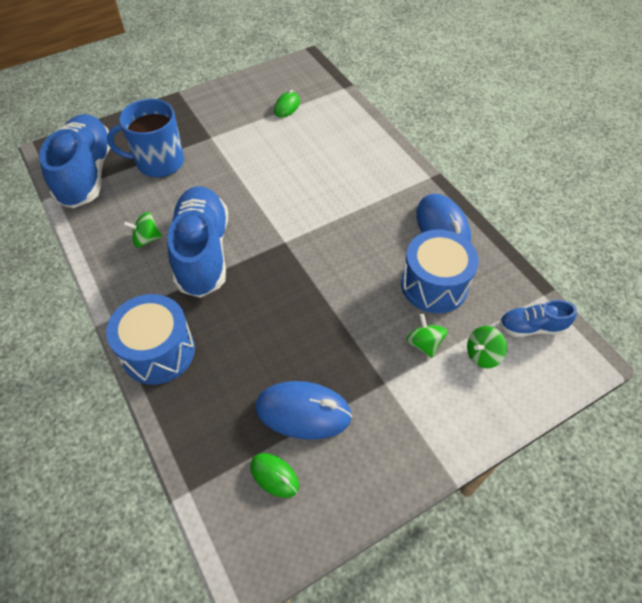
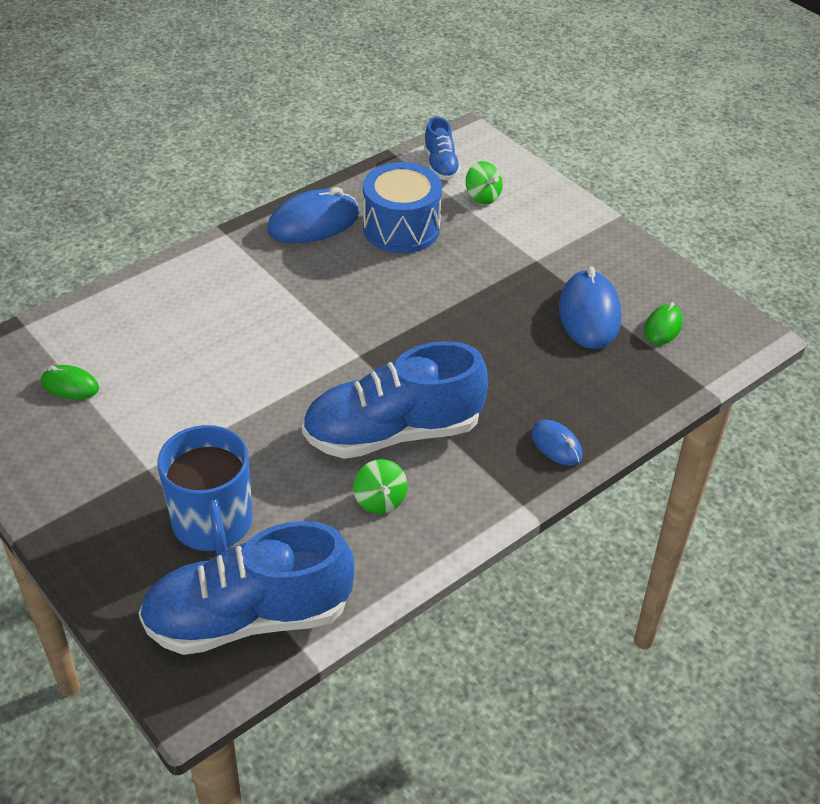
camera: 100 degrees left, 10 degrees down
(158, 351) = (556, 445): blue drum -> blue mouse
(424, 343) = (481, 234): green spinning top -> none

